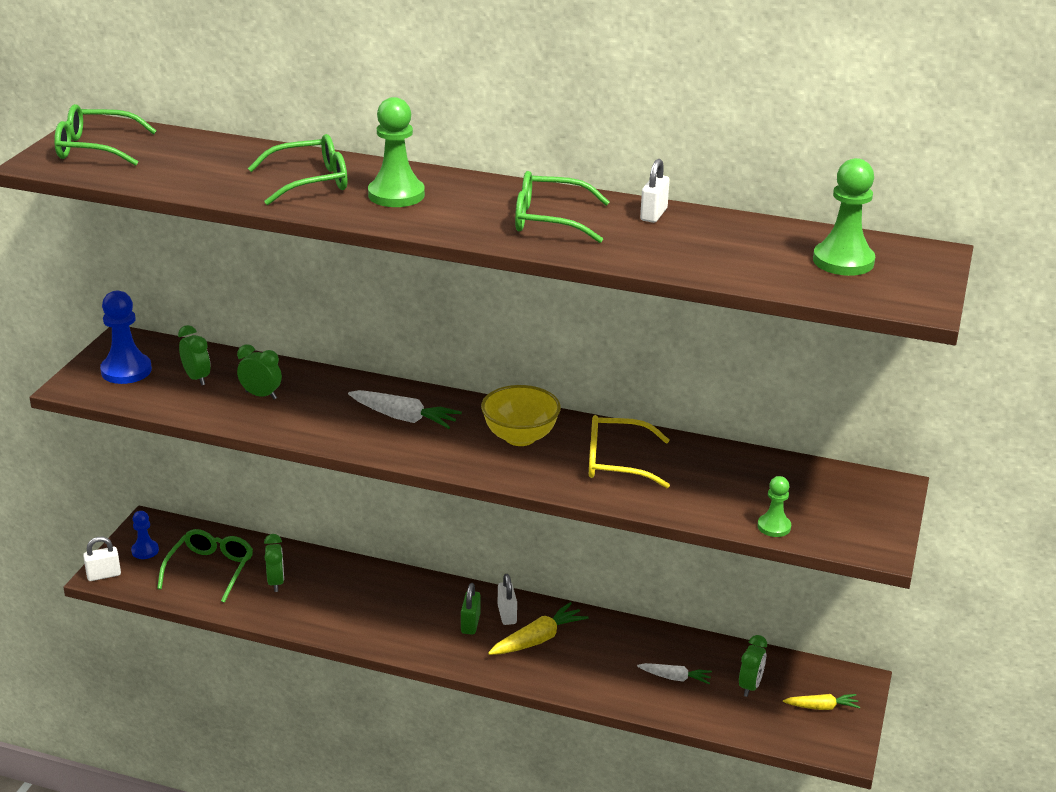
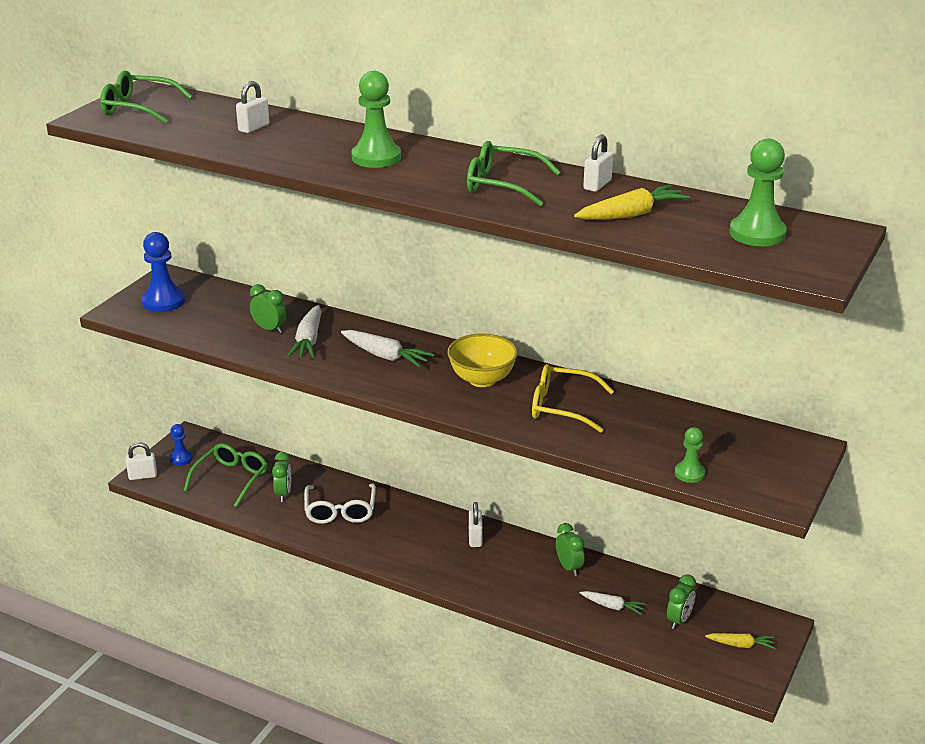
camera: 10 degrees right, 0 degrees up
(197, 378) = (220, 311): green clock -> green clock (569, 567)
(242, 166) = (254, 128): none -> white padlock
(310, 182) = (307, 143): green glasses -> none
(310, 406) = (308, 341): none -> white carrot
(346, 596) = (340, 511): none -> white glasses
(470, 624) = (441, 543): green padlock -> none
(538, 639) = (498, 562): yellow carrot -> yellow carrot (631, 214)

